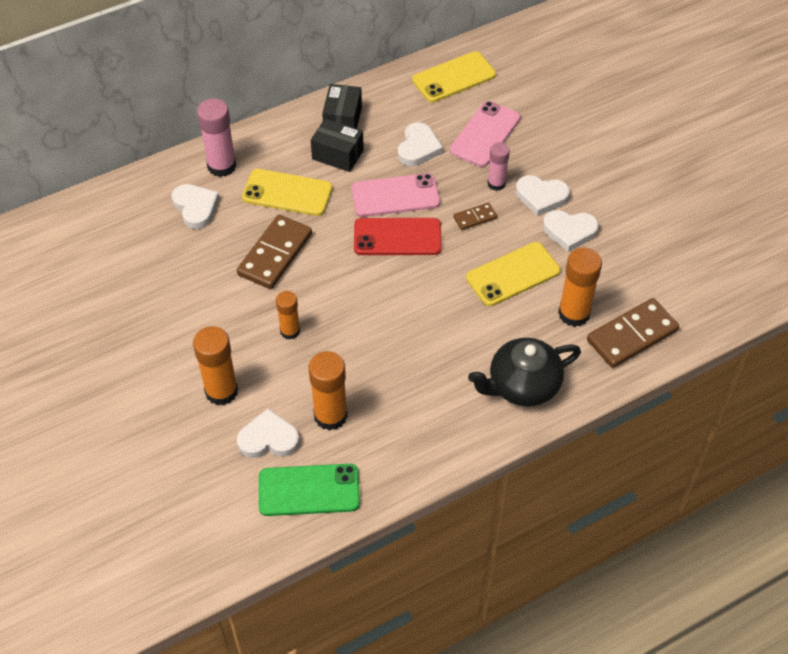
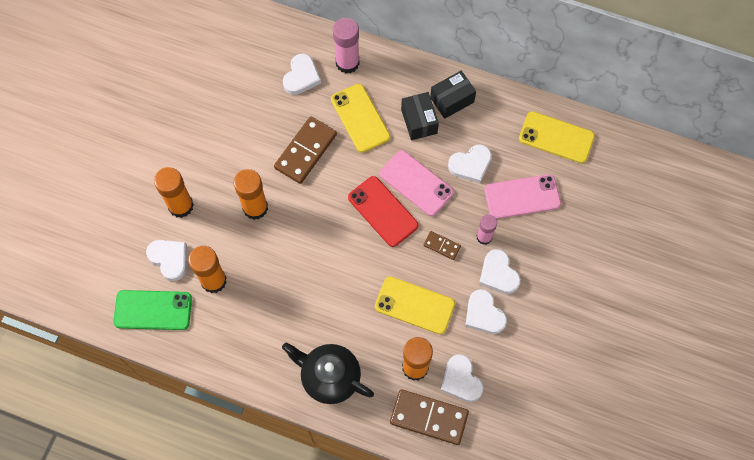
camera: 50 degrees right, 15 degrees up
(275, 254) = (305, 151): brown domino -> brown domino turned 45 degrees counterclockwise
(290, 331) = (255, 208): orange glue stick -> orange glue stick, size x1.60
(309, 490) = (153, 310): green phone -> green phone turned 45 degrees counterclockwise
(617, 288) = (461, 380): none -> white heart

